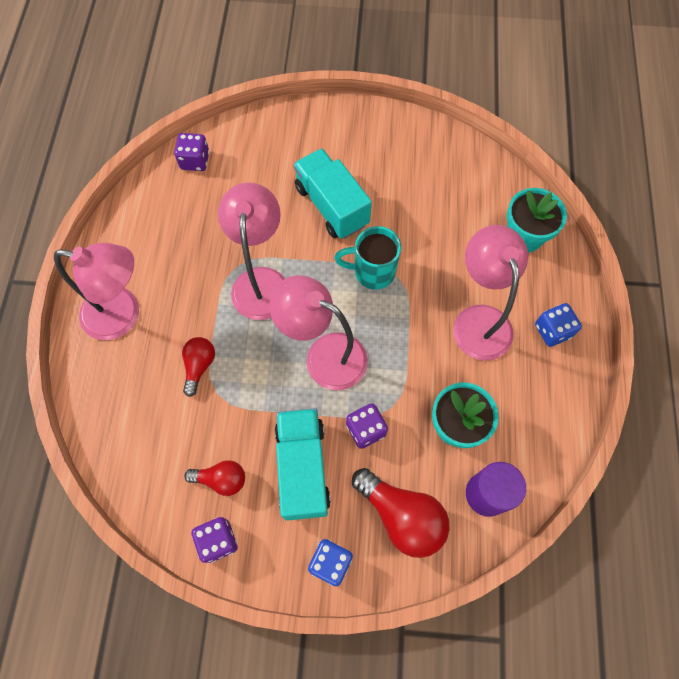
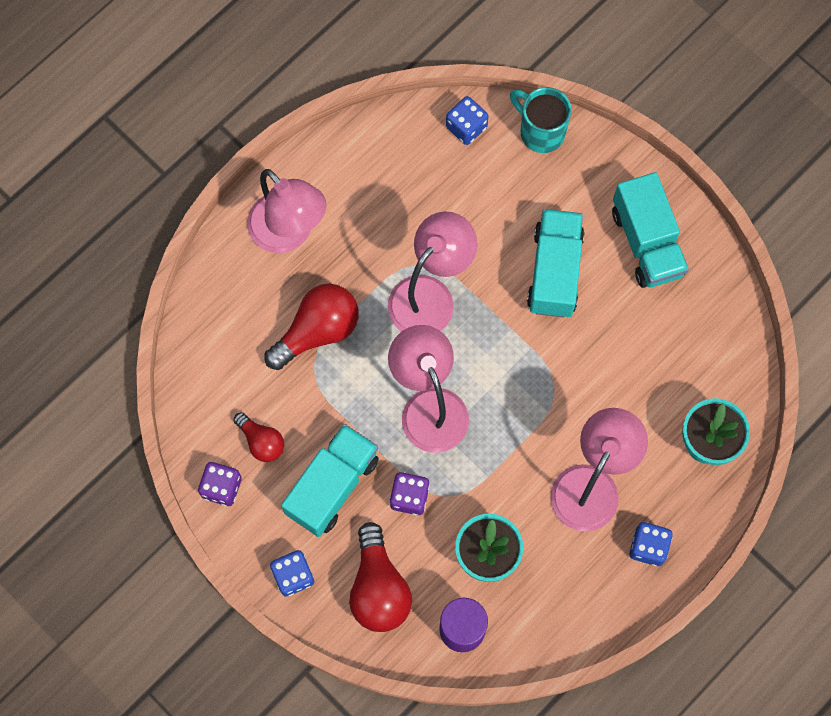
camera: 40 degrees right, 5 degrees up
(195, 161) = (466, 127): purple dice -> blue dice
(199, 366) = (317, 331): red light bulb -> red light bulb, size x1.72
(372, 272) = (536, 365): turquoise mug -> turquoise mug (540, 131)
(374, 147) = (646, 242): none -> turquoise truck

